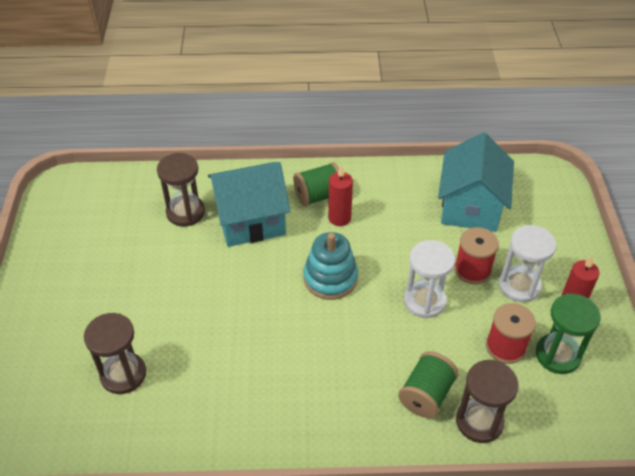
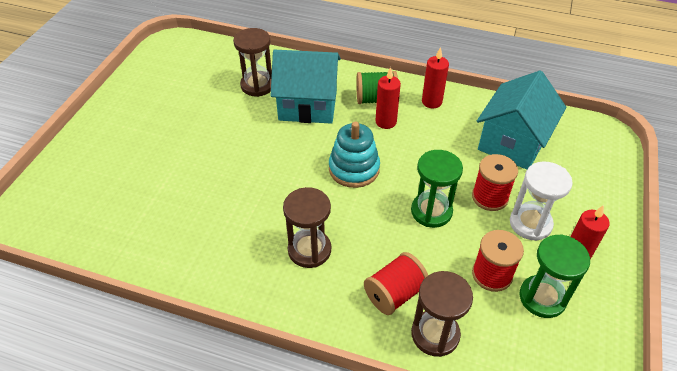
camera: 20 degrees right, 0 degrees up
(123, 374) = (144, 197): brown hourglass -> brown hourglass (309, 250)
(375, 184) = (431, 102): none -> red candle
(424, 301) = (431, 211): white hourglass -> green hourglass
(426, 394) = (395, 294): green spool -> red spool

